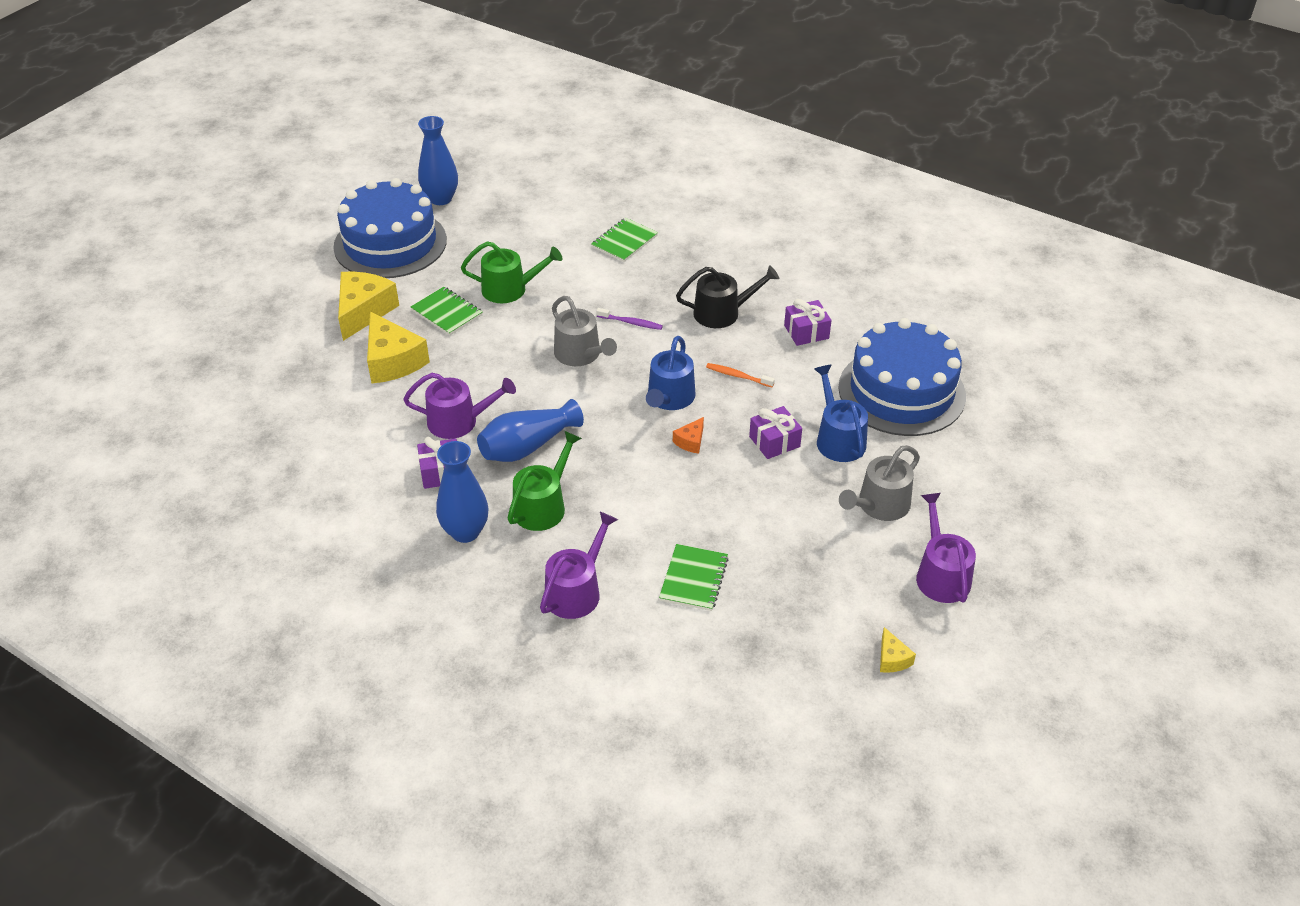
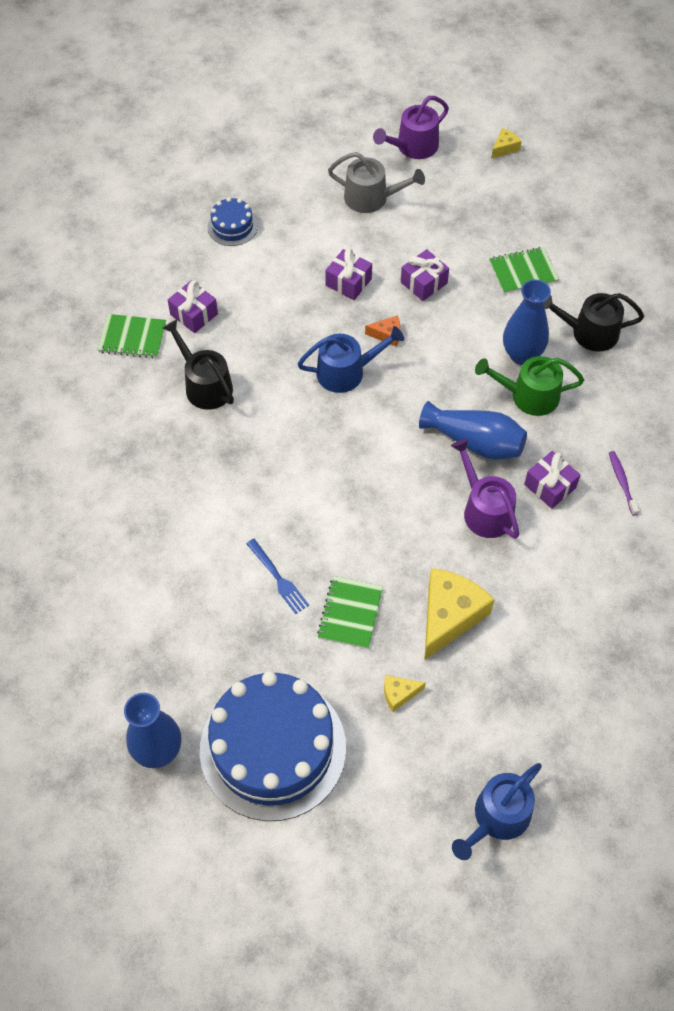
camera: 120 degrees left, 15 degrees up
(363, 311) = (399, 694): yellow cheese -> yellow cheese, size x0.47
(465, 532) = (594, 432): blue vase -> blue vase (522, 354)
(510, 289) = (278, 578): green watering can -> blue fork
(576, 591) = (589, 332): purple watering can -> black watering can
(580, 354) = (335, 465): grey watering can -> none
(624, 241) = (137, 518): green notebook -> green notebook (132, 338)
(631, 322) = (264, 448): purple toothbrush -> purple toothbrush (622, 482)
(735, 494) = (424, 283): none -> purple gift
(738, 376) = (285, 337): orange toothbrush -> none
(838, 439) = (317, 245): blue watering can -> blue watering can (497, 817)
(901, 391) = (232, 226): blue cake -> blue cake, size x0.44

